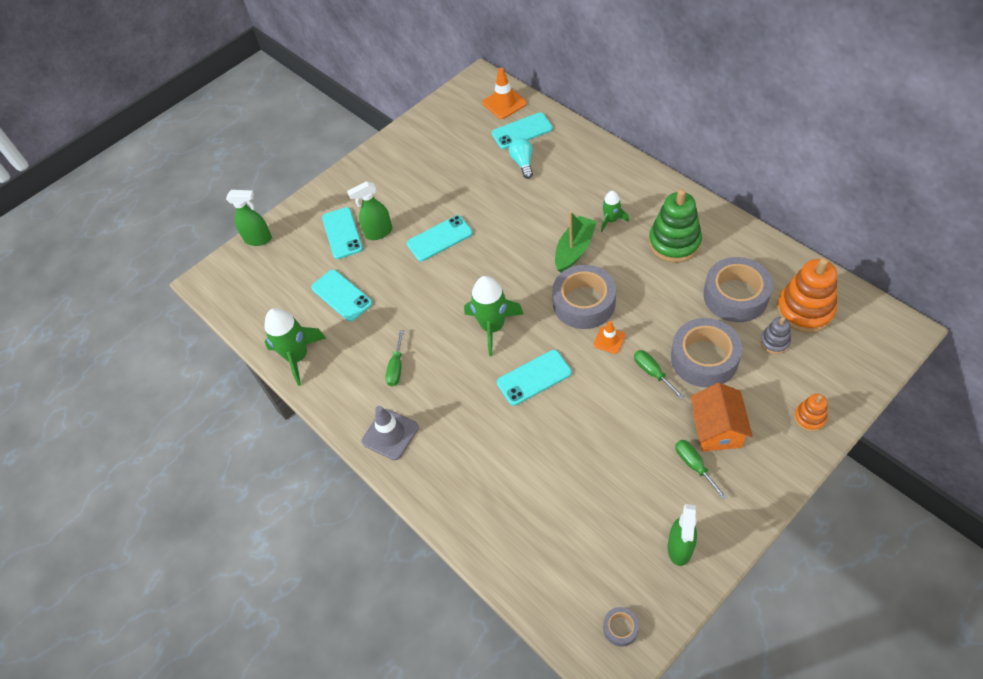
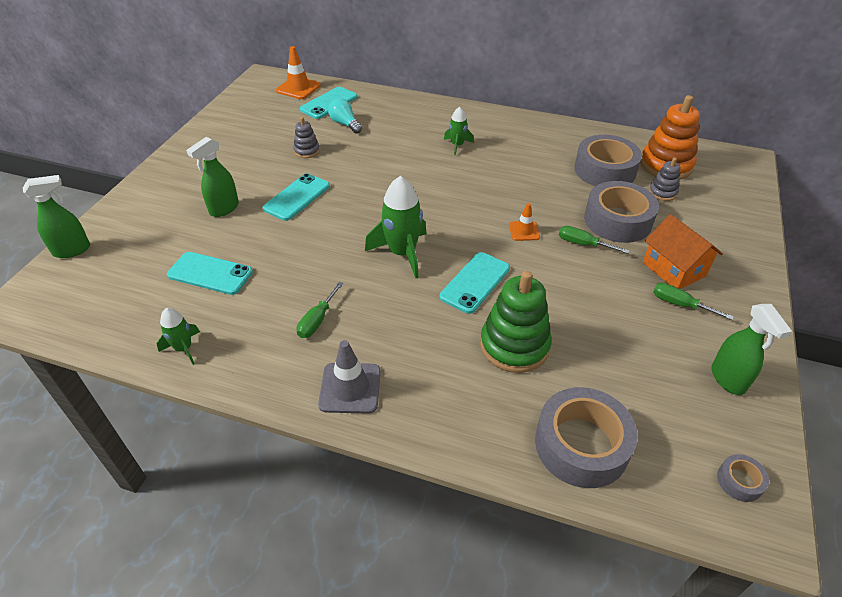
camera: 35 degrees left, 10 degrees down
(297, 357) = (184, 348): green rocket -> green rocket, size x0.56
(342, 233) = (180, 219): turquoise phone -> none
(396, 367) = (317, 320): green screwdriver -> green screwdriver turned 45 degrees clockwise
(473, 187) = (307, 151): none -> grey stacking toy
(574, 250) = (440, 173): green boat -> none
(584, 303) = (478, 210): grey tape -> grey tape (581, 445)
(674, 243) = (524, 148): green stacking toy -> green stacking toy (514, 345)
(809, 418) = (737, 236): orange stacking toy -> none

